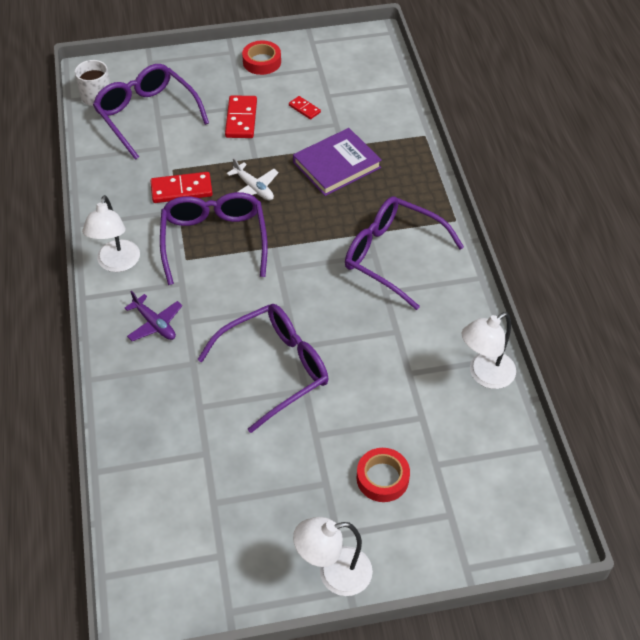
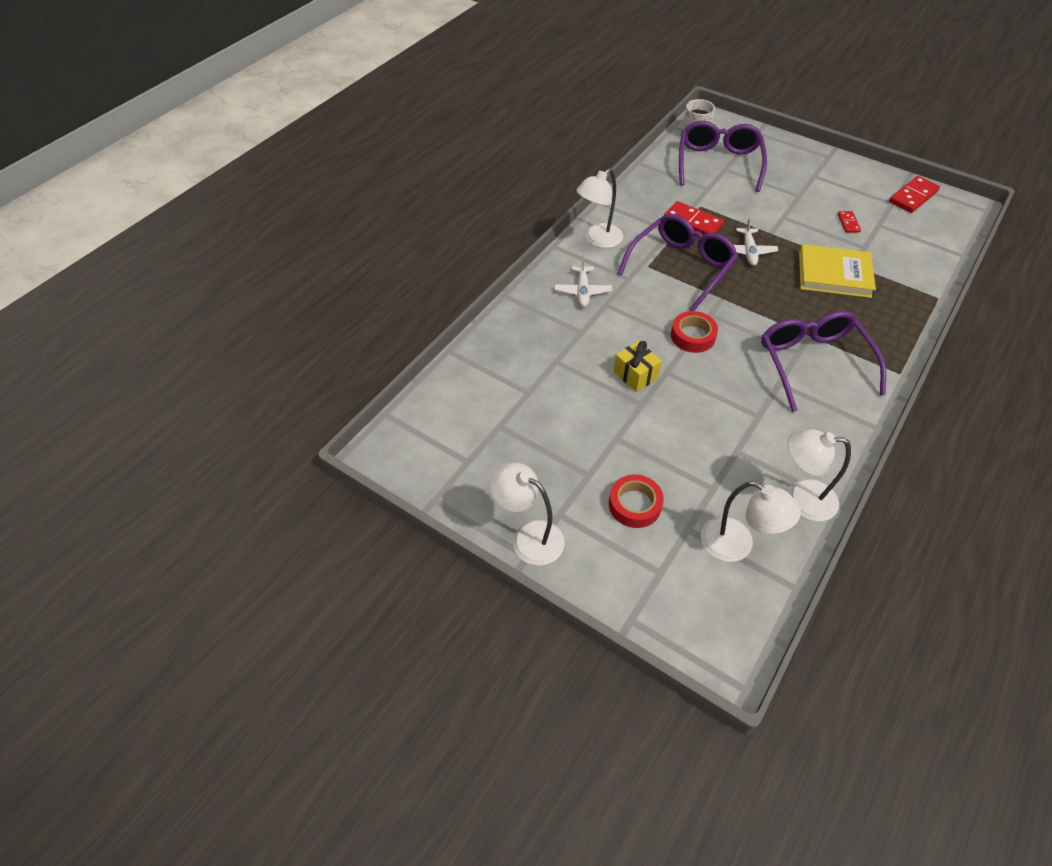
camera: 45 degrees right, 0 degrees up
(155, 324) = (582, 291): purple plane -> white plane
(241, 119) = (788, 203): red domino -> red domino (913, 197)
(262, 62) = (846, 175): red tape -> red tape (692, 336)
(275, 368) = (635, 375): purple glasses -> yellow gift
(337, 165) = (834, 274): purple book -> yellow book
(478, 448) = (737, 545): none -> white lamp

